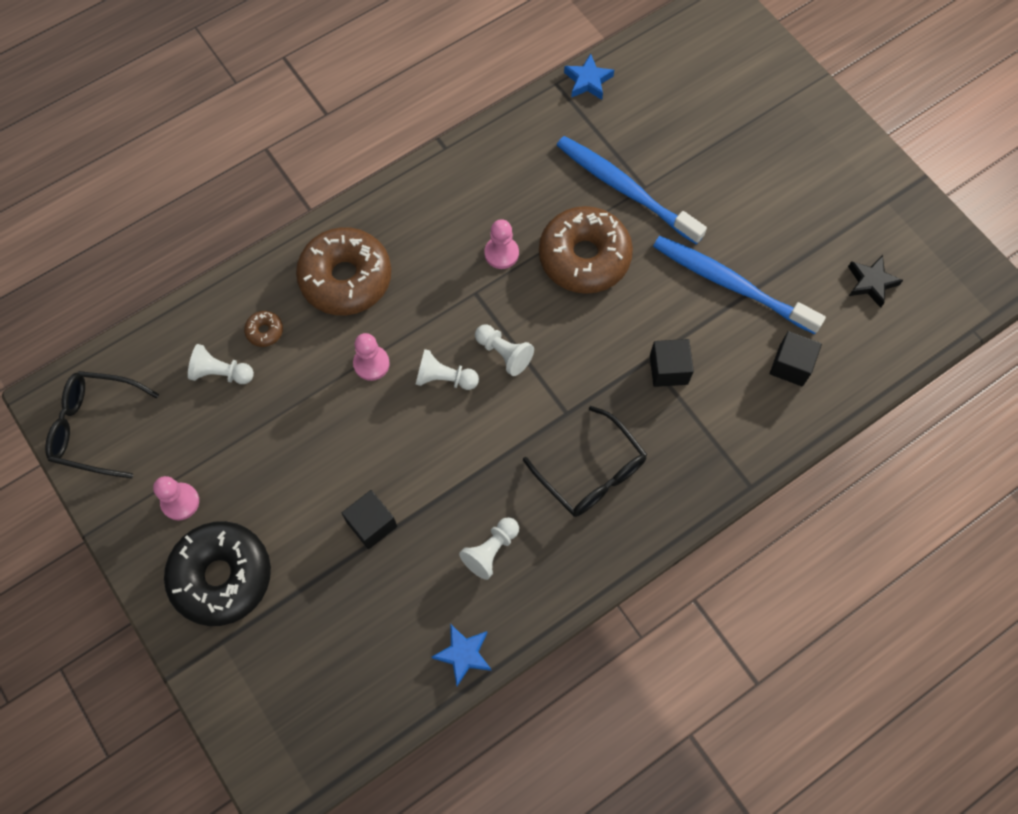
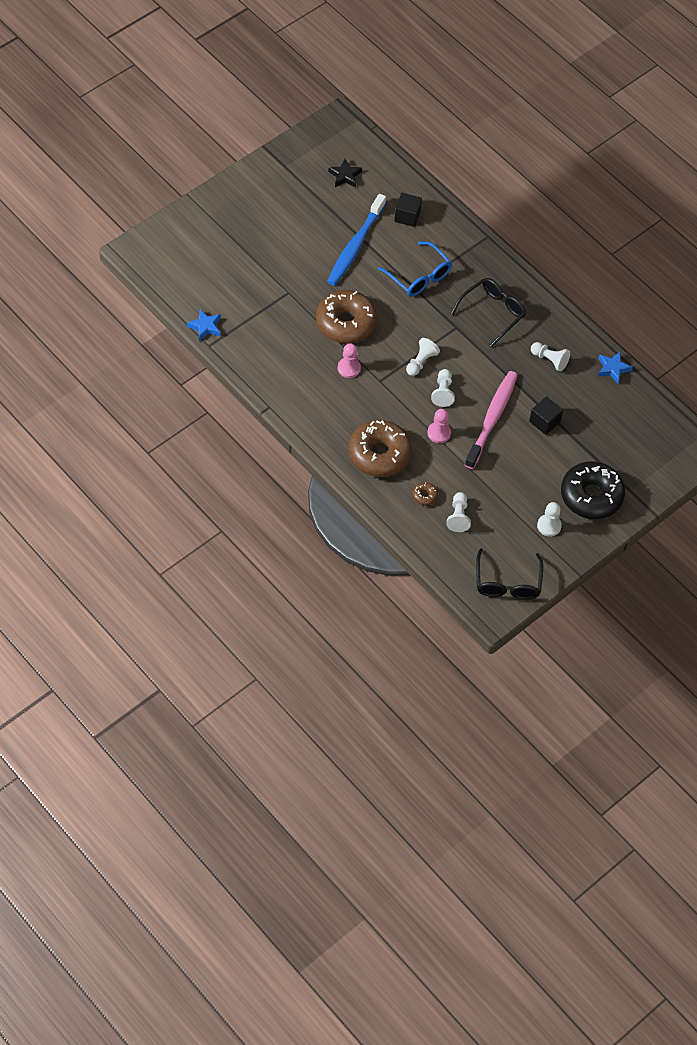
camera: 100 degrees left, 10 degrees down
(180, 502) = (549, 526): pink pawn -> white pawn
(386, 444) = (492, 419): none -> pink toothbrush
(626, 190) = (292, 302): blue toothbrush -> none
(668, 369) = (419, 276): black cube -> blue glasses

